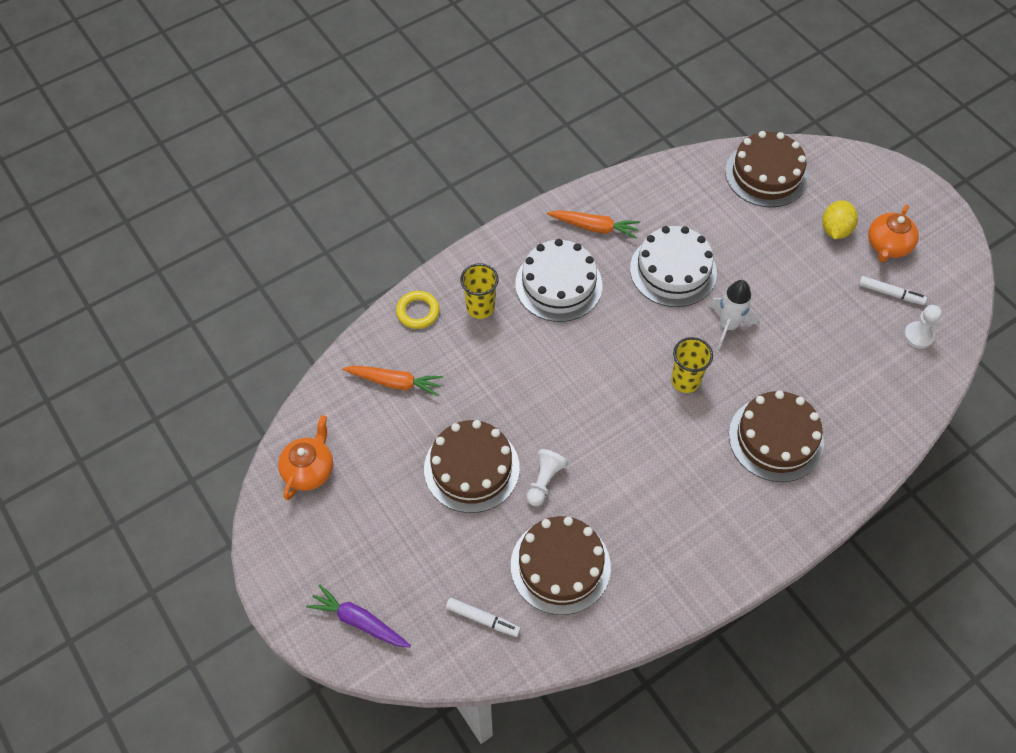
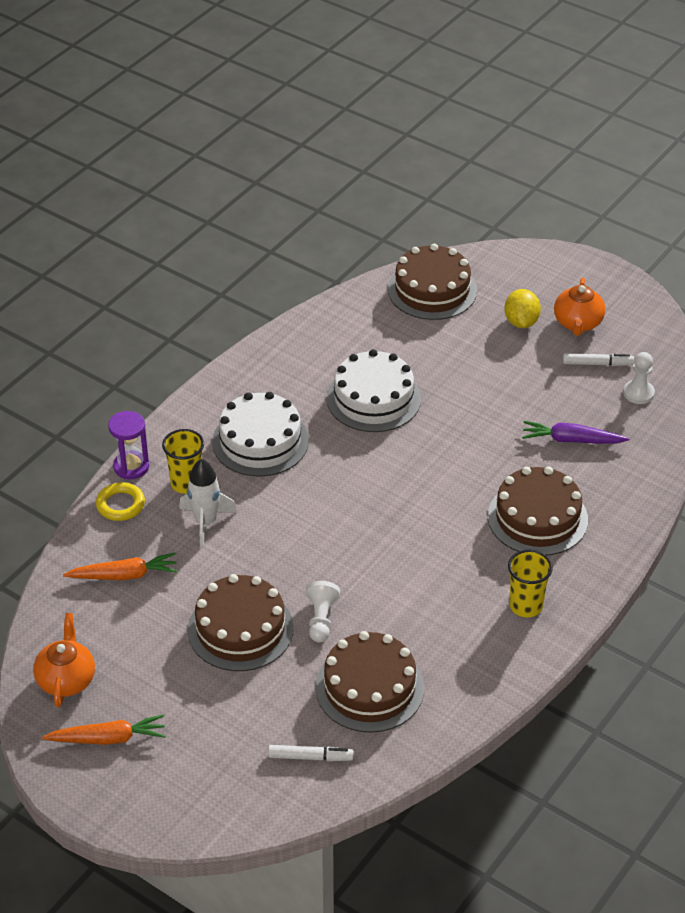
camera: 20 degrees left, 15 degrees down
(359, 621) = (182, 798): purple carrot -> purple carrot (572, 440)
(440, 277) = (131, 467): none -> purple hourglass
(594, 227) = (276, 380): orange carrot -> orange carrot (108, 738)
(685, 381) = (427, 492): yellow cup -> yellow cup (526, 606)
(728, 325) = (449, 433): white rocket -> white rocket (206, 522)

